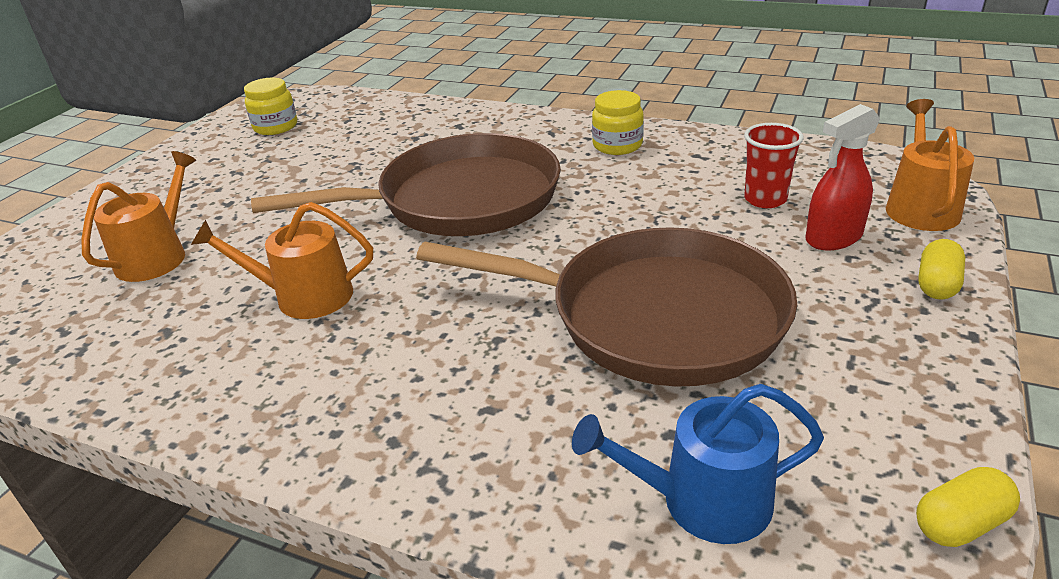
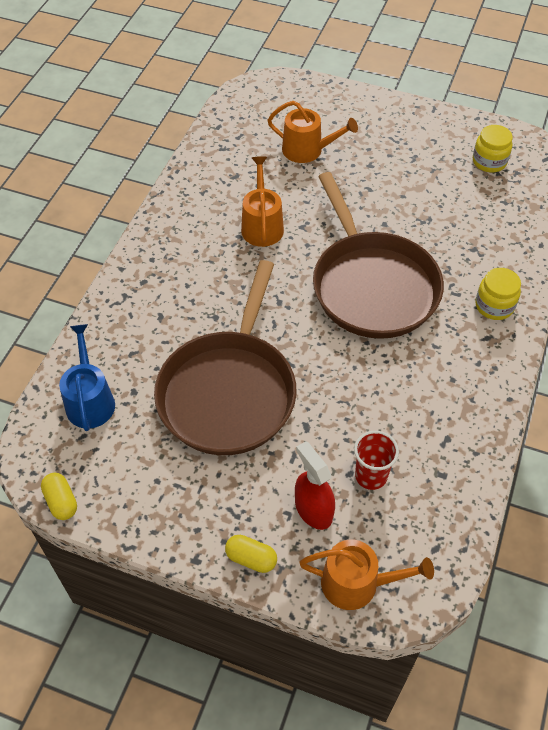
camera: 85 degrees right, 20 degrees up
(617, 145) = (463, 383): yellow jar -> yellow jar (494, 306)

